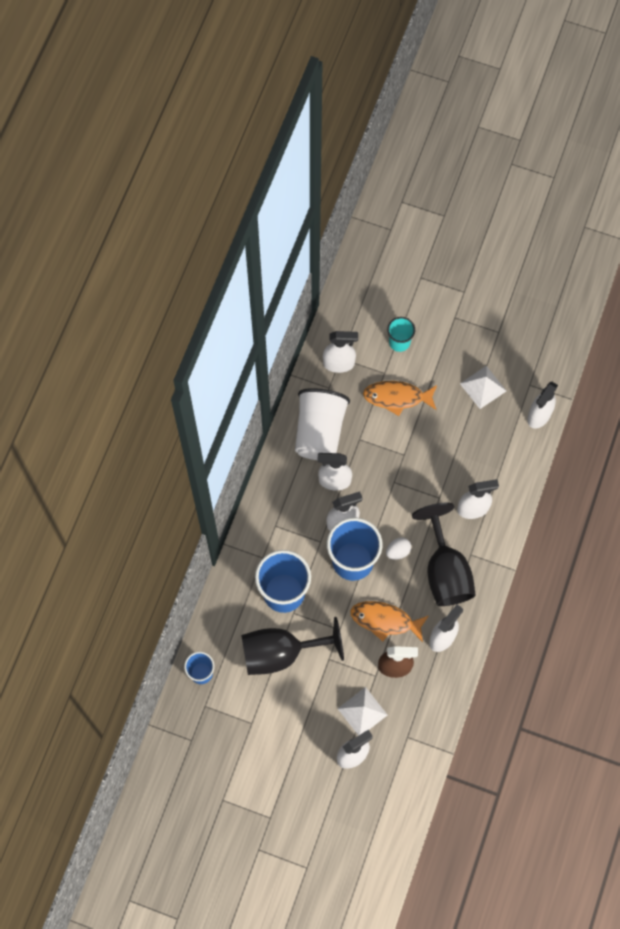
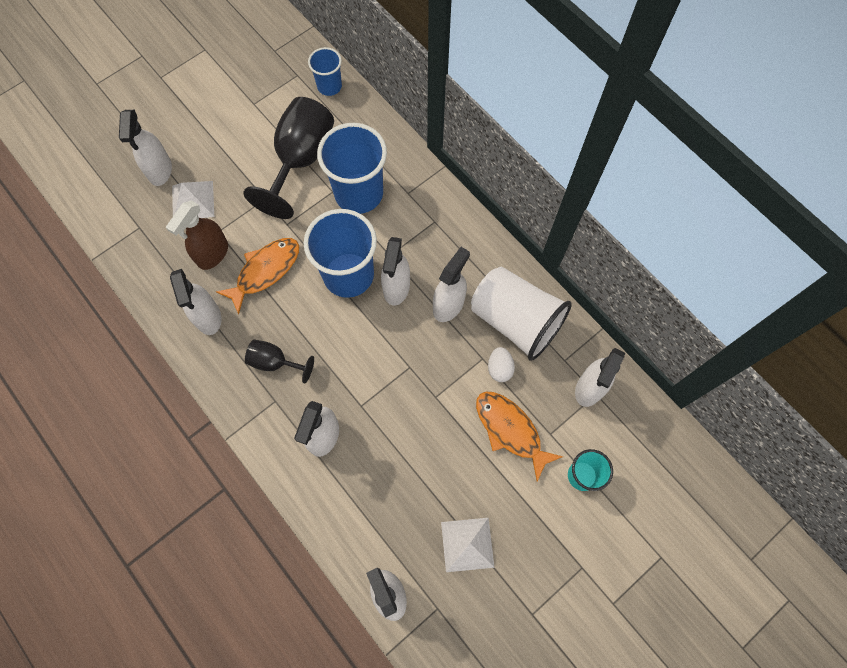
camera: 120 degrees right, 0 degrees up
(397, 397) = (510, 430): orange fish -> orange fish turned 75 degrees counterclockwise
(398, 551) = (329, 326): white egg -> white egg (499, 368)
(445, 571) = (275, 362): black goblet -> black goblet, size x0.51

